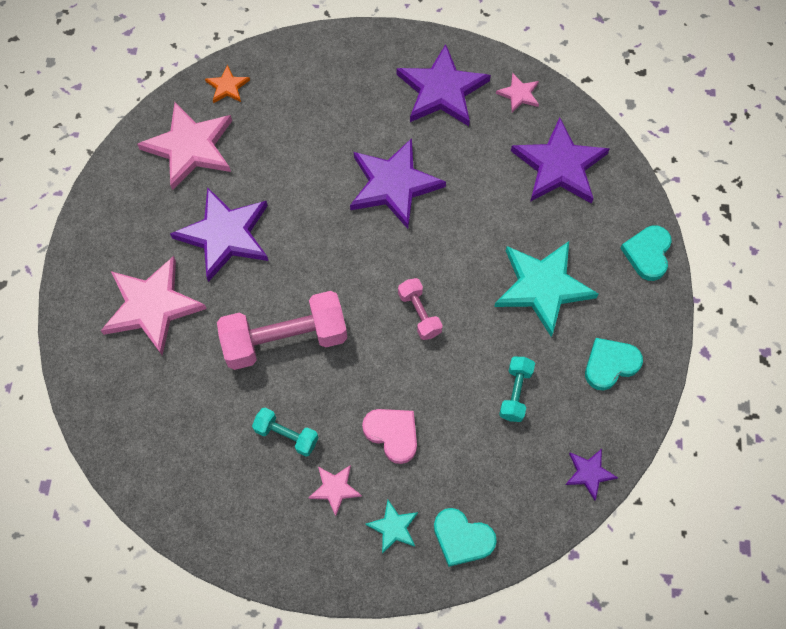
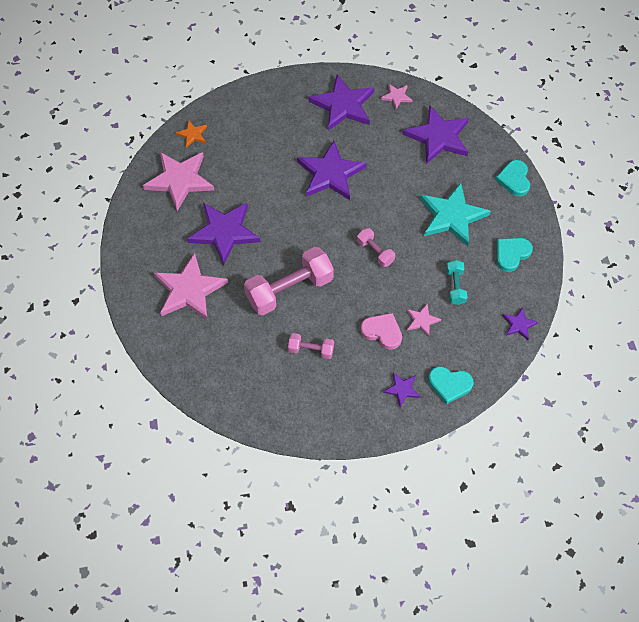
camera: 15 degrees left, 5 degrees down
(286, 435) = (311, 350): turquoise dumbbell -> pink dumbbell
(335, 489) = (355, 375): pink star -> pink star (422, 320)
(393, 527) = (402, 389): turquoise star -> purple star

